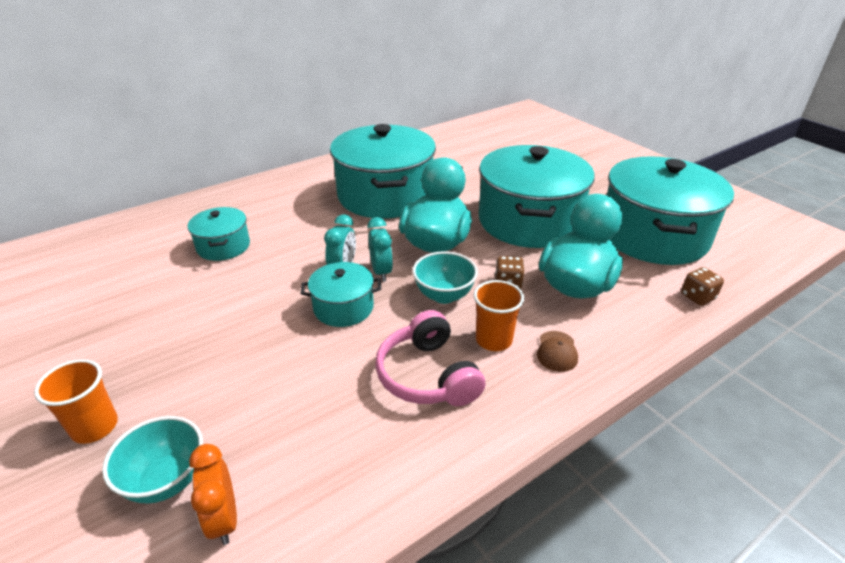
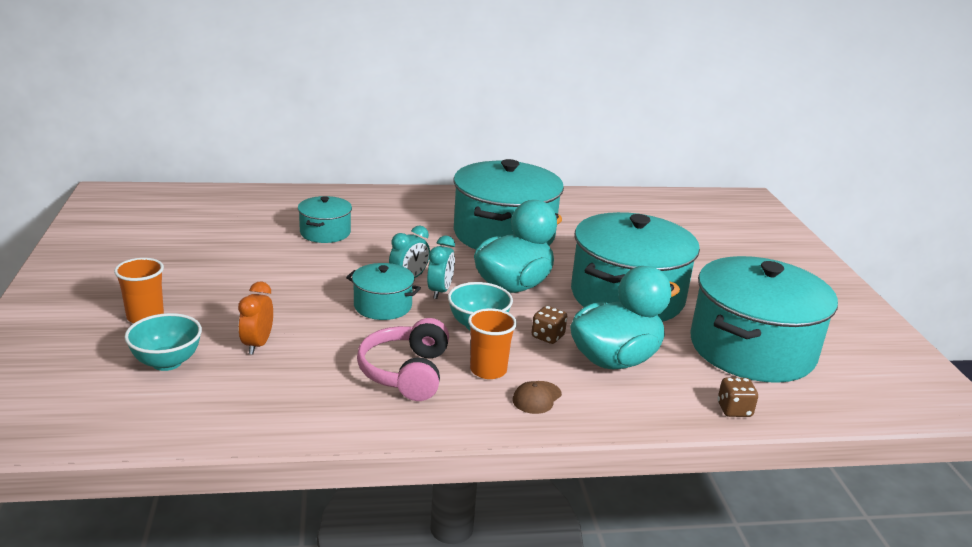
camera: 25 degrees right, 10 degrees down
(224, 519) = (185, 396): orange clock -> orange clock (257, 344)

